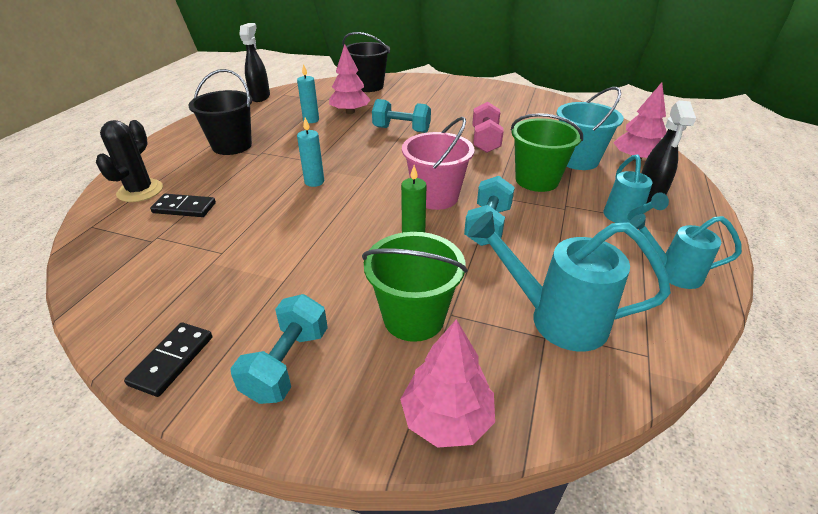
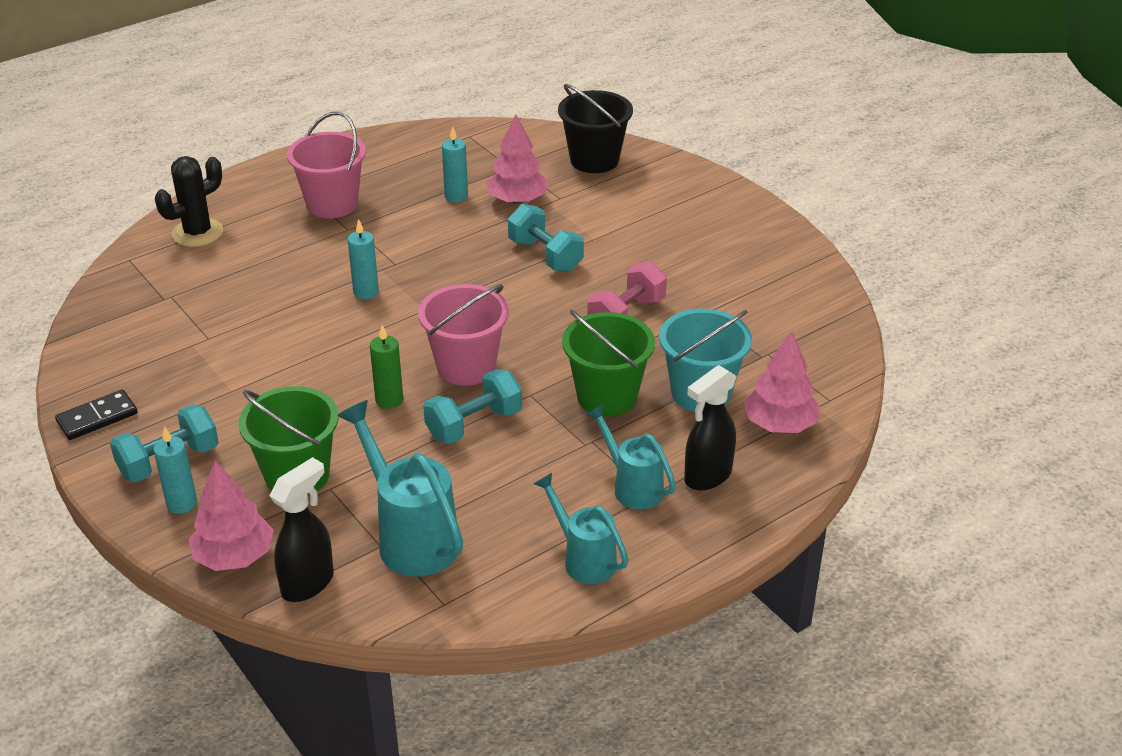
camera: 35 degrees right, 0 degrees up
(184, 208) = (218, 272): black domino -> none
(232, 146) = (332, 204): black bucket -> pink bucket
(260, 97) = (437, 131): black spray bottle -> black spray bottle (308, 583)
(341, 396) = (182, 503): none -> turquoise candle
(624, 219) = (632, 486): turquoise watering can -> turquoise watering can turned 105 degrees clockwise

